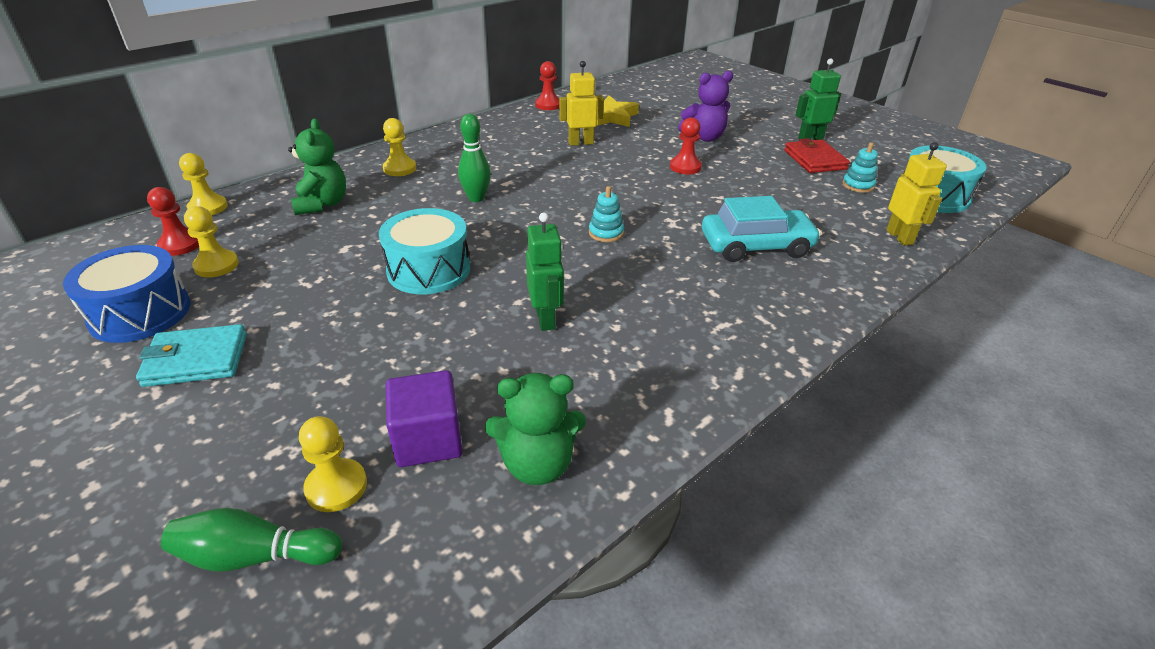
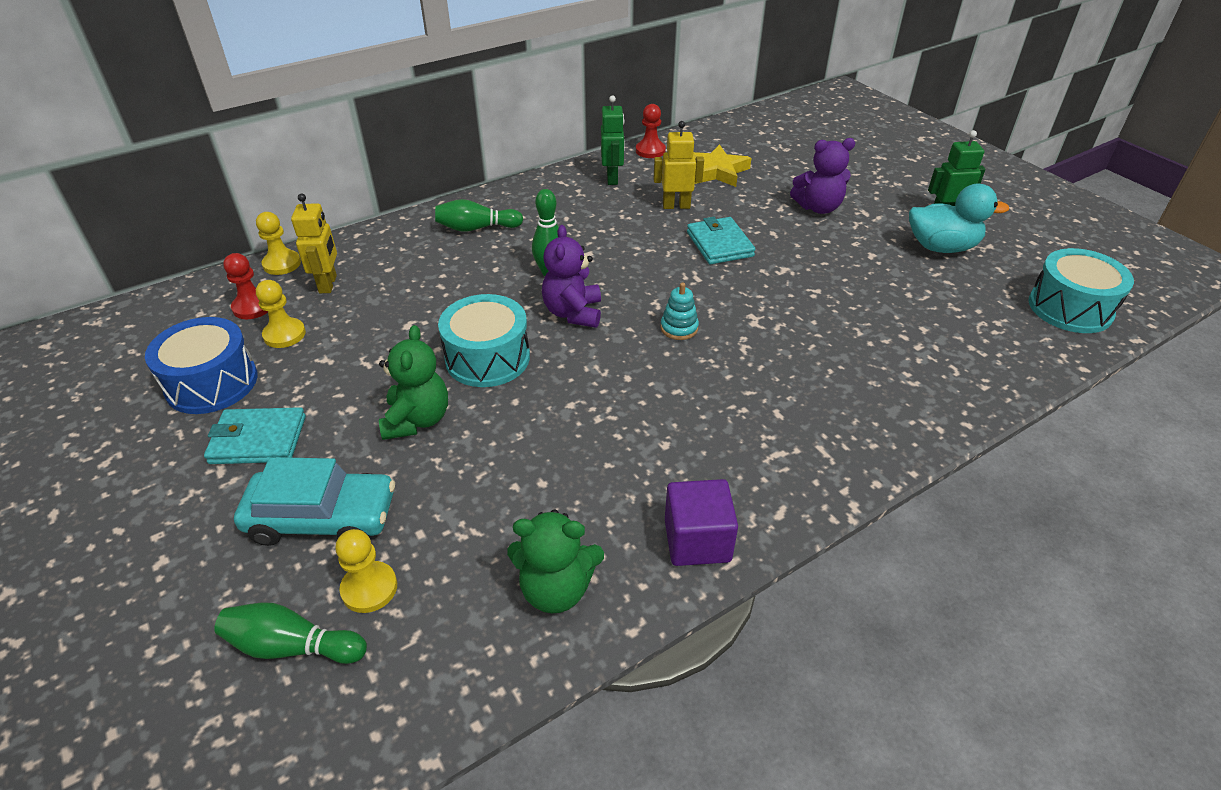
camera: 10 degrees right, 5 degrees up
(322, 204) = (392, 268): green teddy bear -> green teddy bear (417, 420)
(400, 168) = (476, 228): yellow pawn -> green bowling pin
(428, 440) = (458, 550): purple cube -> purple cube (697, 540)
(504, 228) = (573, 313): none -> purple teddy bear
(546, 319) = (595, 428): green robot -> green robot (612, 178)
(626, 168) = (719, 244): none -> turquoise wallet
(685, 167) = (787, 247): red pawn -> none
(756, 246) = (840, 359): turquoise car -> turquoise car (322, 518)
(815, 160) = (941, 247): red wallet -> turquoise duck
(858, 185) = (983, 286): turquoise stacking toy -> none
(900, 237) = (1010, 361): yellow robot -> yellow robot (328, 284)

